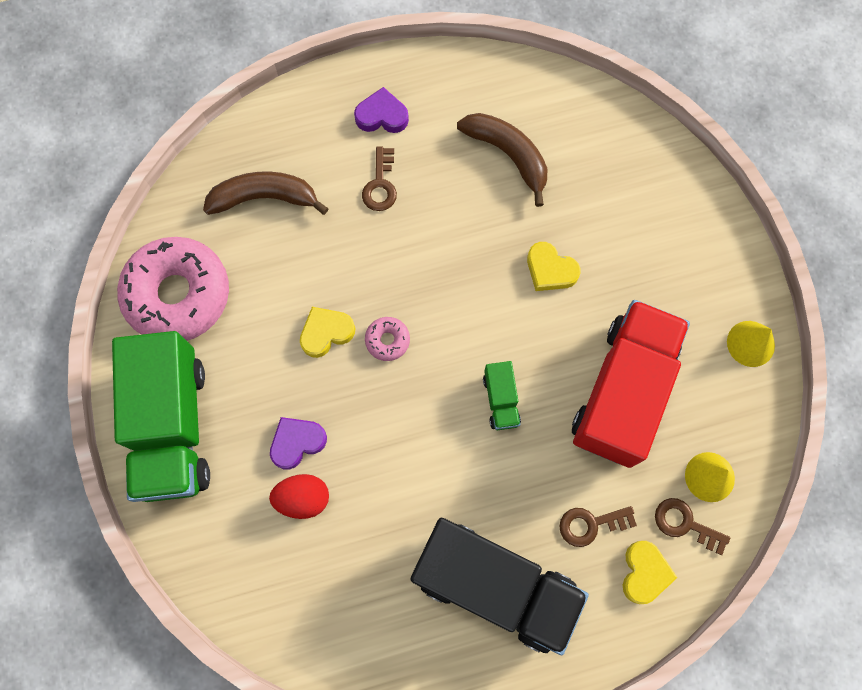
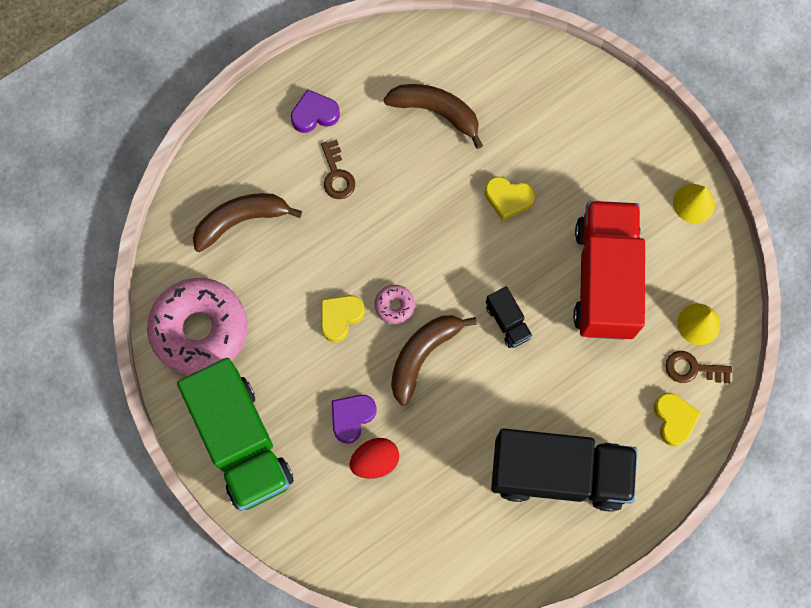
camera: 20 degrees left, 0 degrees up
(397, 403) = (422, 355): none -> brown banana
(501, 400) = (507, 322): green truck -> black truck
(590, 524) = (617, 397): brown key -> none

